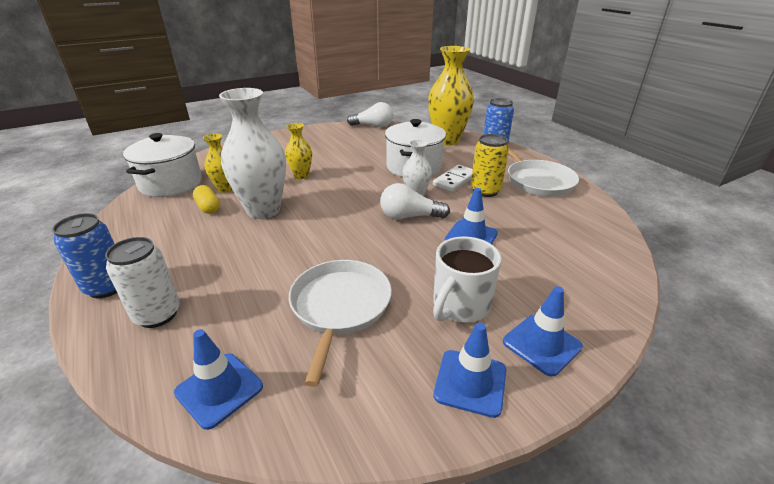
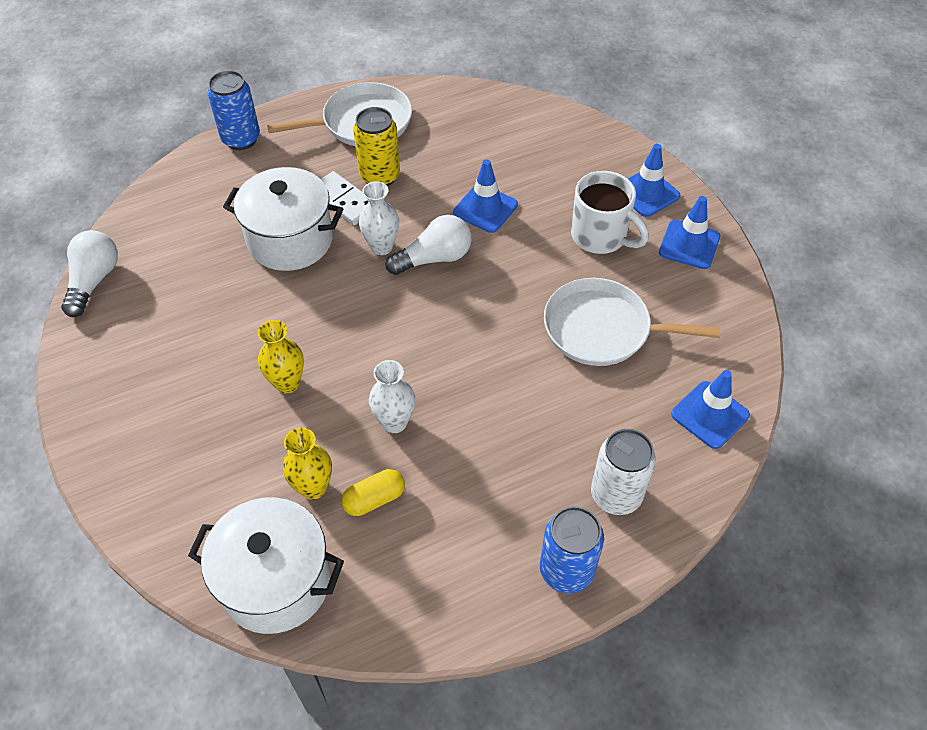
camera: 85 degrees left, 20 degrees up
(263, 210) = (394, 422): white vase -> white vase, size x0.51
(409, 217) = (434, 258): white light bulb -> white light bulb turned 120 degrees counterclockwise
(447, 140) = (200, 188): yellow vase -> none

